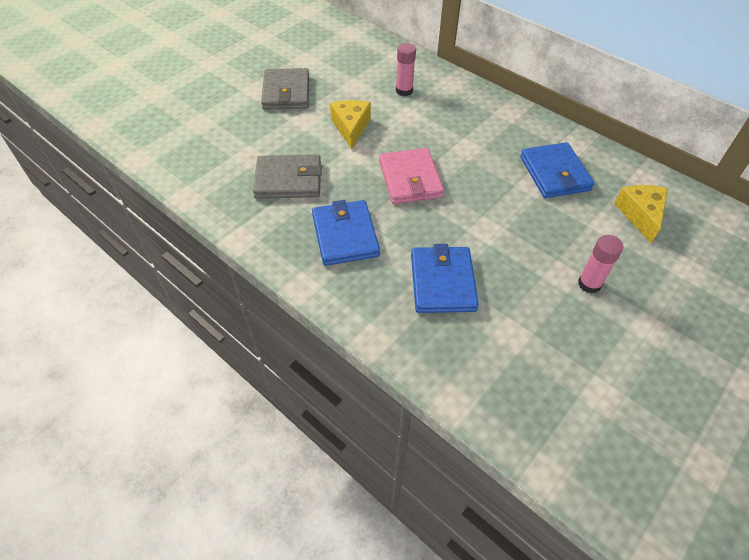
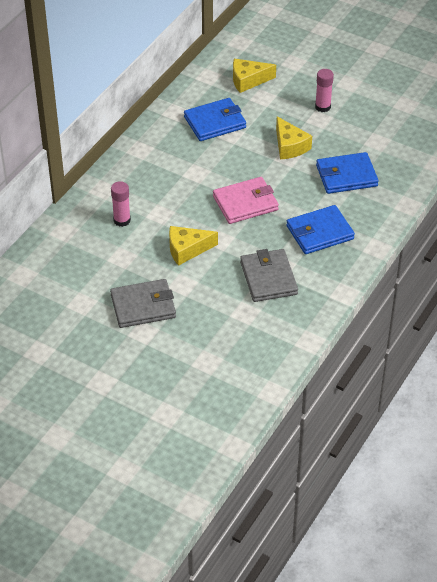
camera: 100 degrees left, 5 degrees down
(507, 234) = (290, 146): none -> yellow cheese

